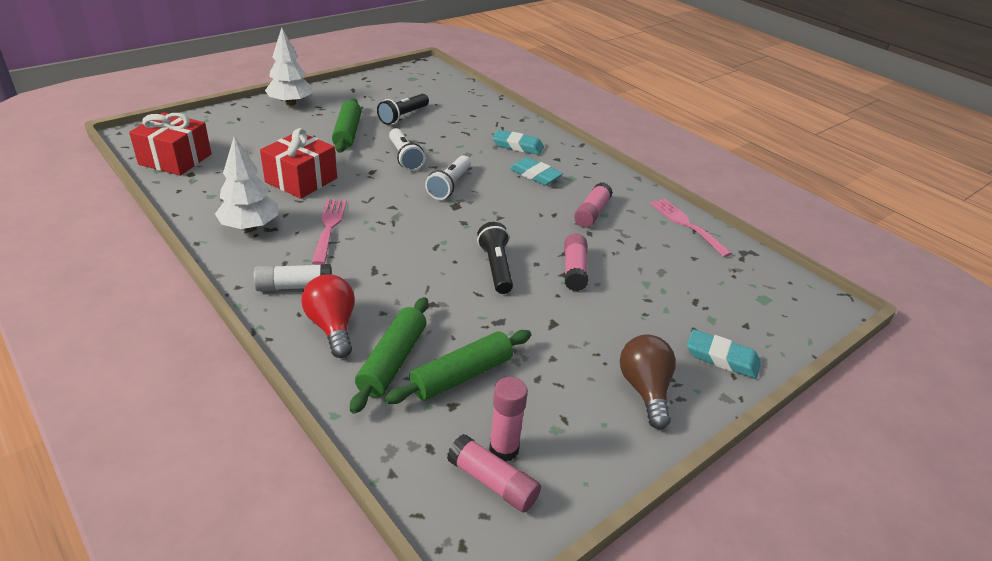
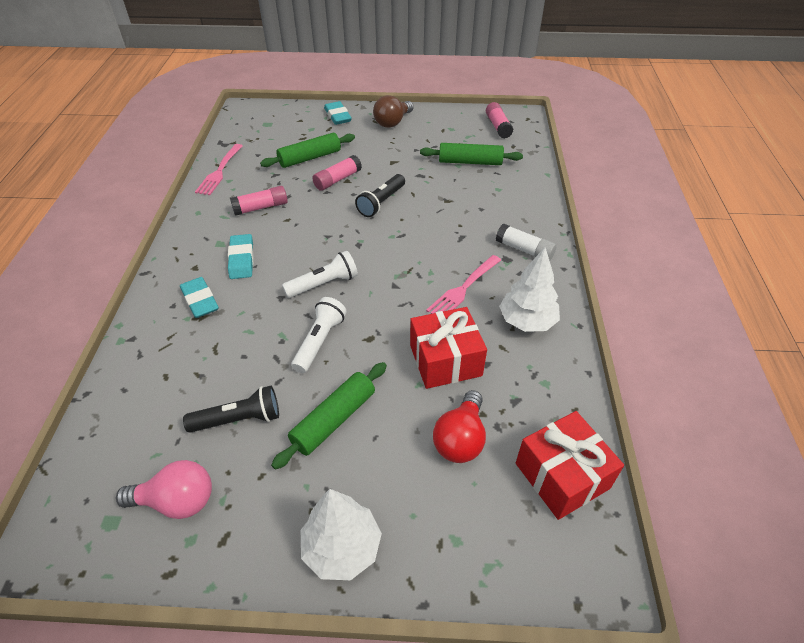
camera: 135 degrees left, 10 degrees up
(332, 327) = (518, 213): red light bulb -> red light bulb (460, 439)
(391, 90) = (177, 501): none -> pink light bulb
(393, 361) = (499, 182): green rolling pin -> green rolling pin (310, 158)
(504, 449) = (481, 132): pink glue stick -> none

